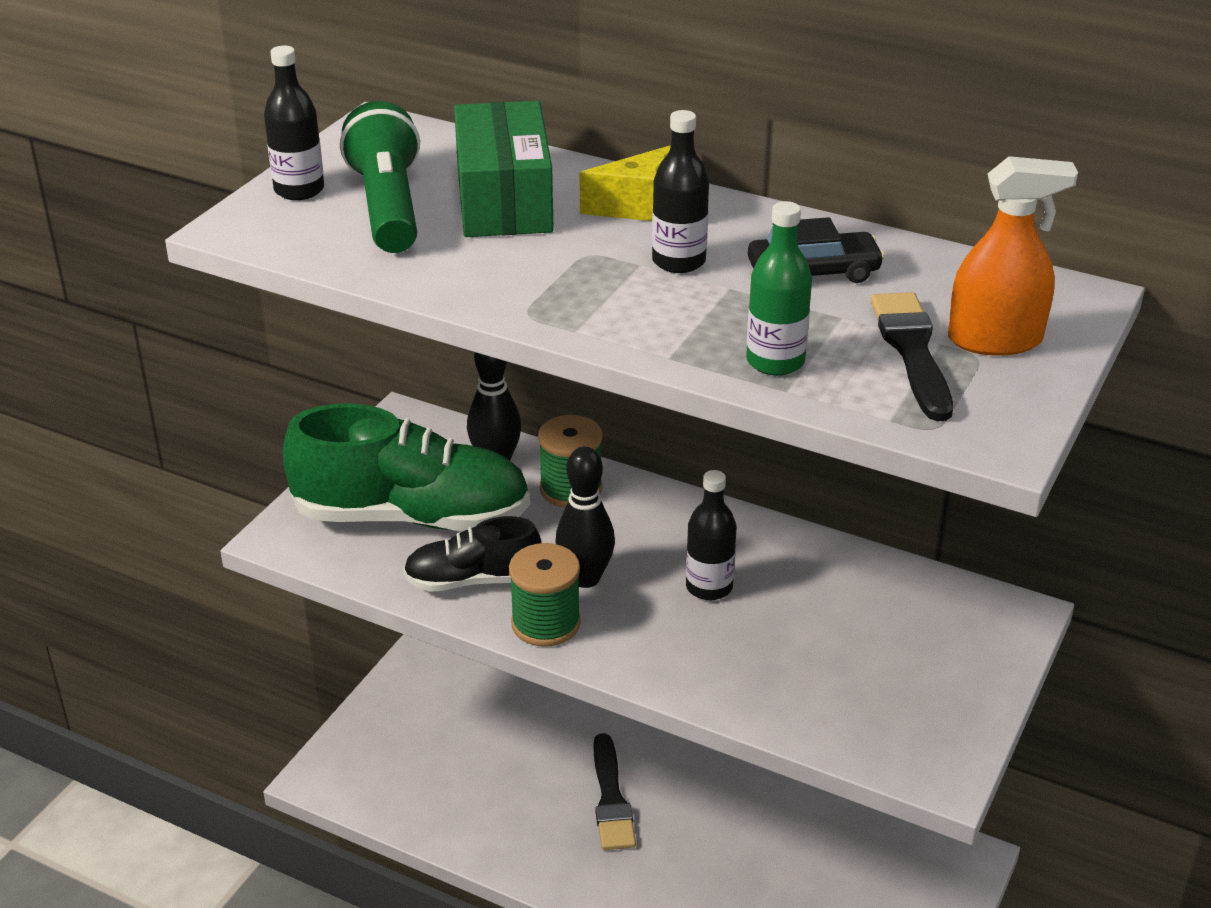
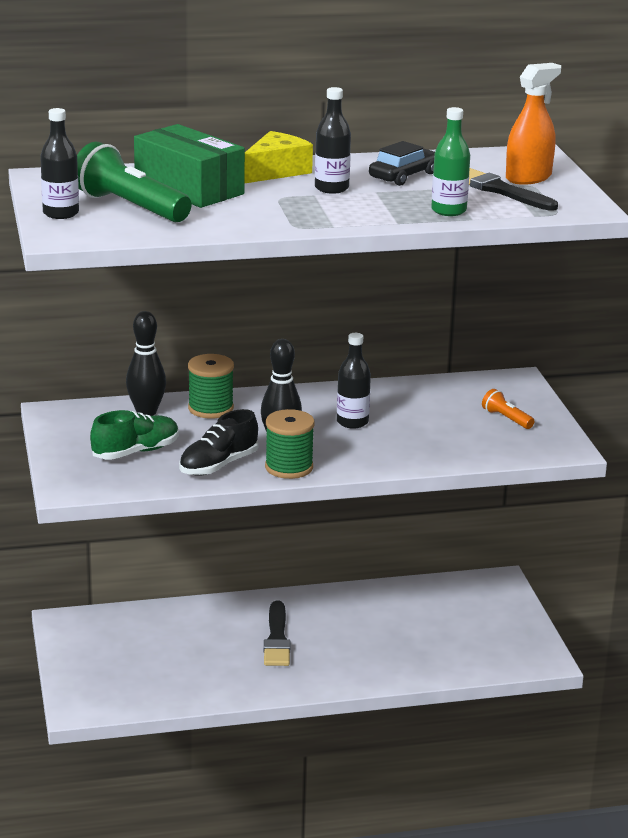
camera: 40 degrees left, 10 degrees down
(412, 516) = (136, 452): green shoe -> green shoe, size x0.54
(611, 799) = (277, 638): black brush -> black brush turned 45 degrees clockwise
(918, 677) = (506, 419): none -> orange flashlight

